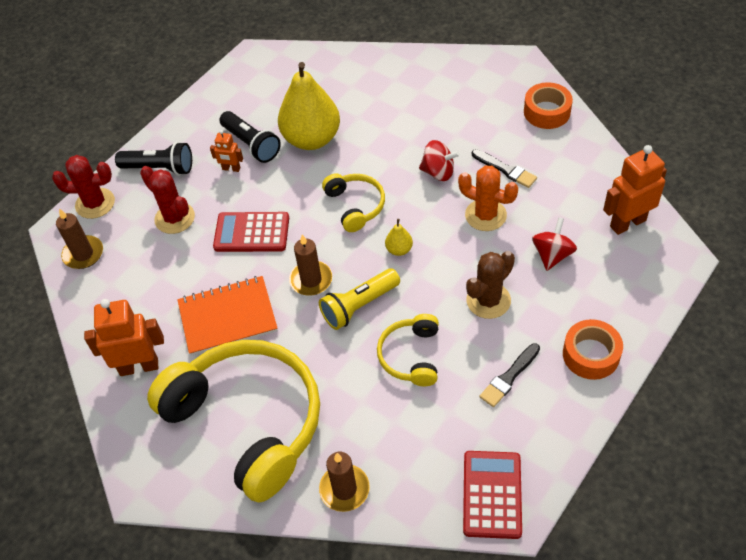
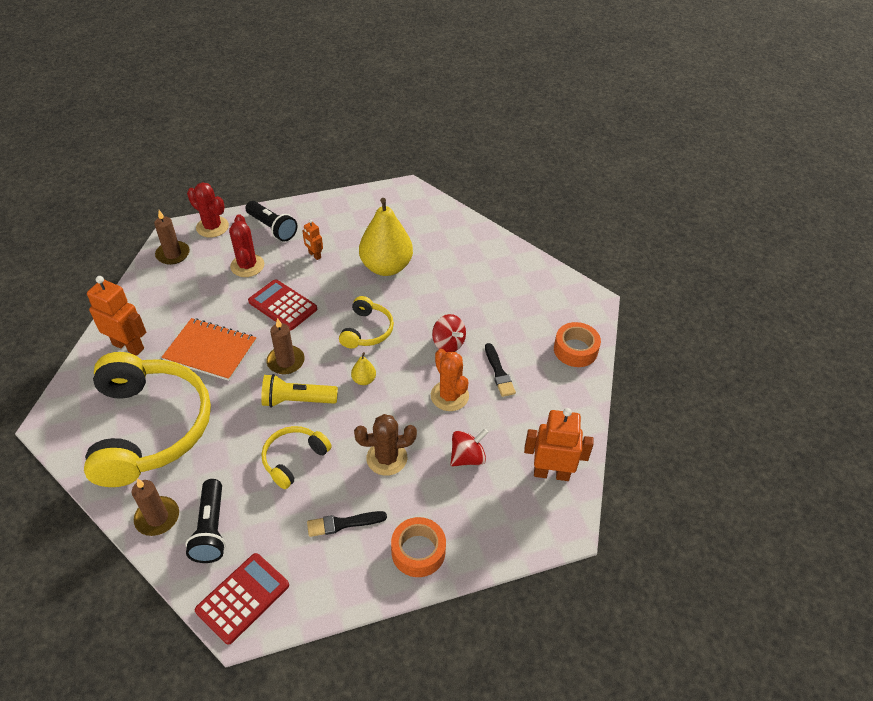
camera: 30 degrees right, 5 degrees down
(251, 144) = (344, 247): black flashlight -> black flashlight (211, 529)

